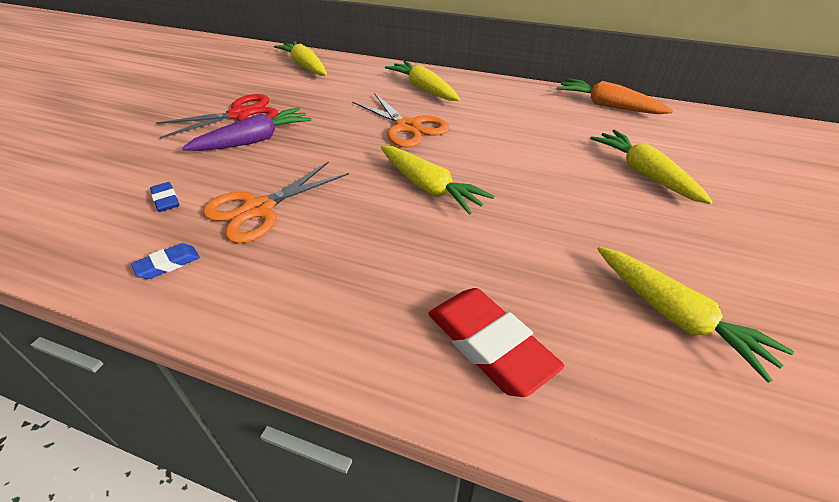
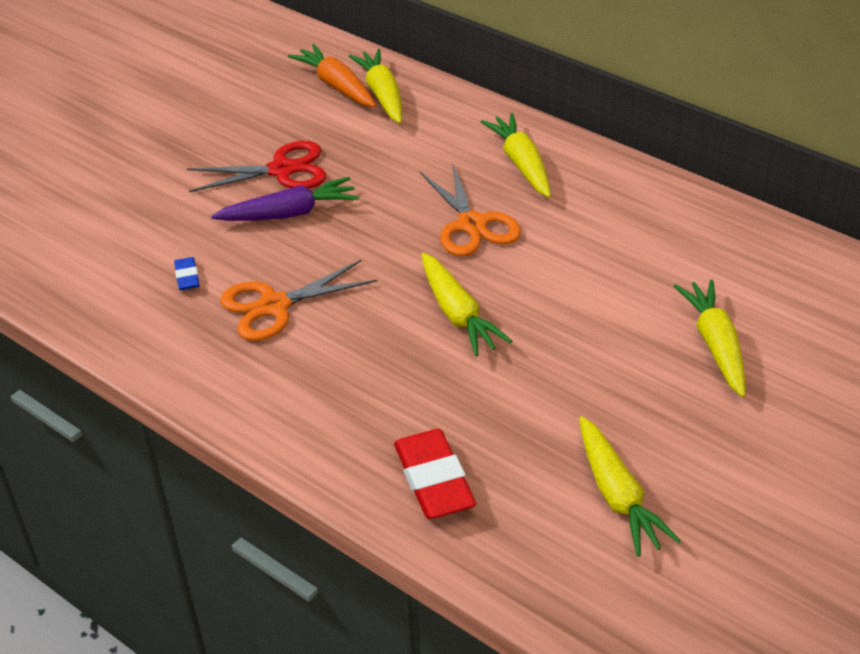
camera: 20 degrees right, 0 degrees up
(168, 264) = (182, 348): blue eraser -> none
(608, 106) = (753, 235): orange carrot -> orange carrot (336, 86)

